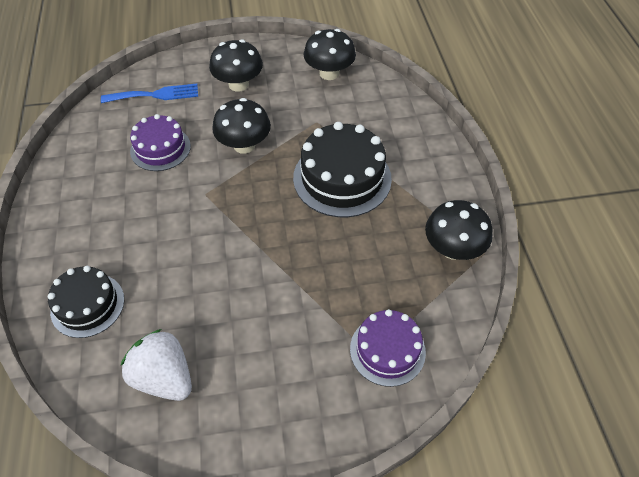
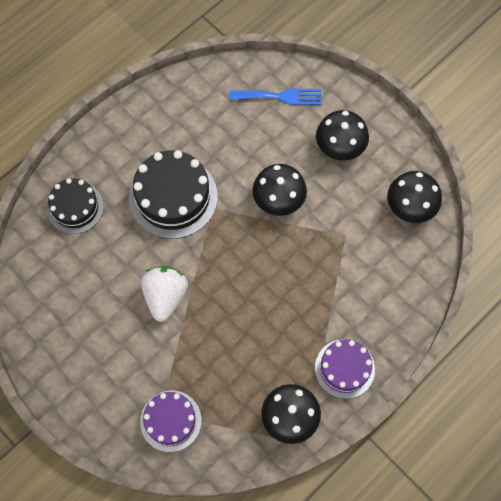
camera: 55 degrees right, 15 degrees up
(155, 95) = (280, 96): blue fork -> blue fork turned 45 degrees counterclockwise
(160, 148) = (230, 144): purple cake -> purple cake (344, 368)
(164, 377) = (59, 294): white strawberry -> white strawberry (165, 296)
(342, 178) = (299, 294): black cake -> black cake (173, 197)

